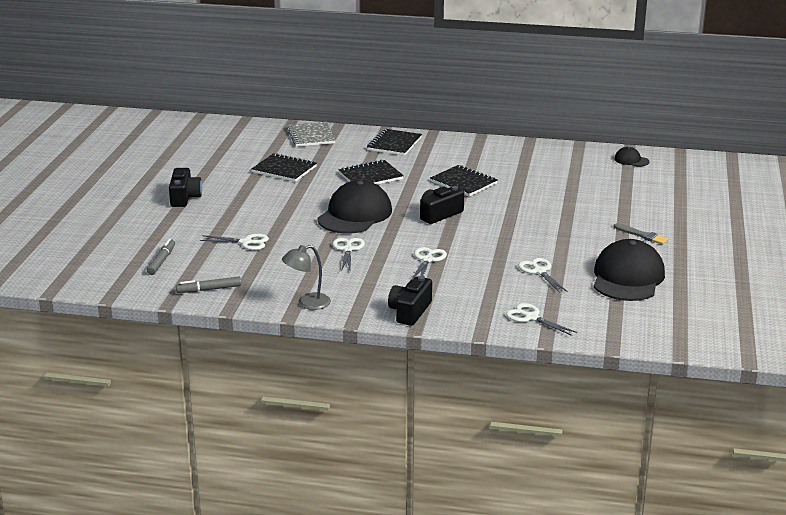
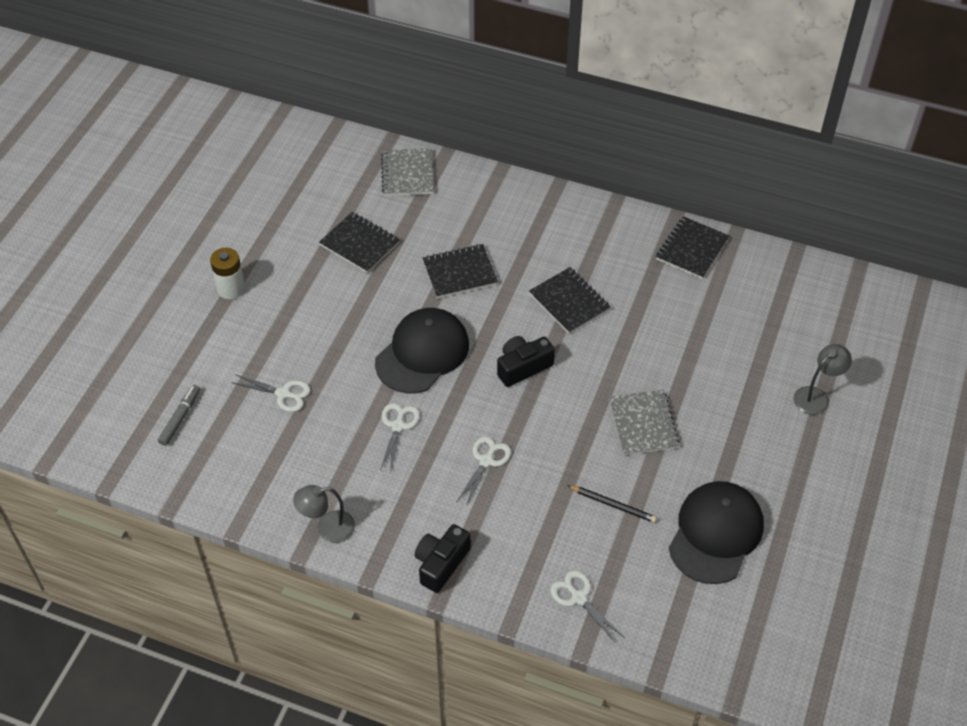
camera: 10 degrees right, 25 degrees up
(184, 197) = (231, 289): black camera -> white battery
(209, 289) = (222, 484): grey marker -> none
(394, 144) = (504, 205): black notebook -> black notebook (692, 249)
(539, 271) = (613, 504): white scissors -> black pencil
(546, 232) = (643, 424): none -> grey notebook
(631, 160) = (791, 280): black cap -> none
(642, 235) = (758, 447): grey brush -> none
(676, 209) = (816, 396): none -> grey lamp

